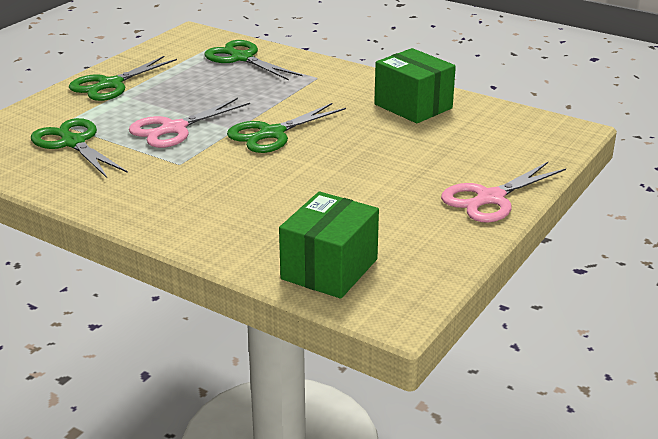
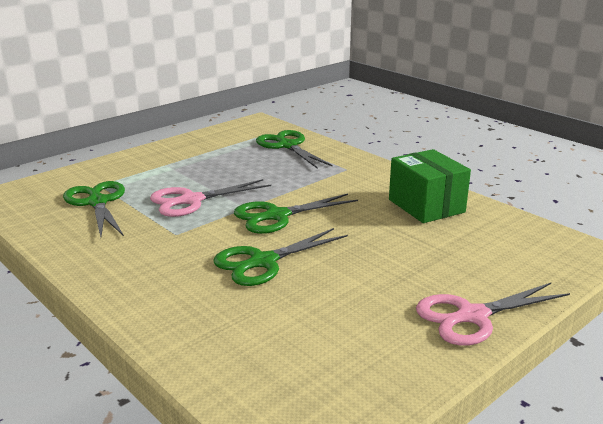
camera: 15 degrees right, 5 degrees down
(110, 85) = (163, 156): green scissors -> green scissors (262, 262)
(329, 269) = (257, 374): green box -> none

